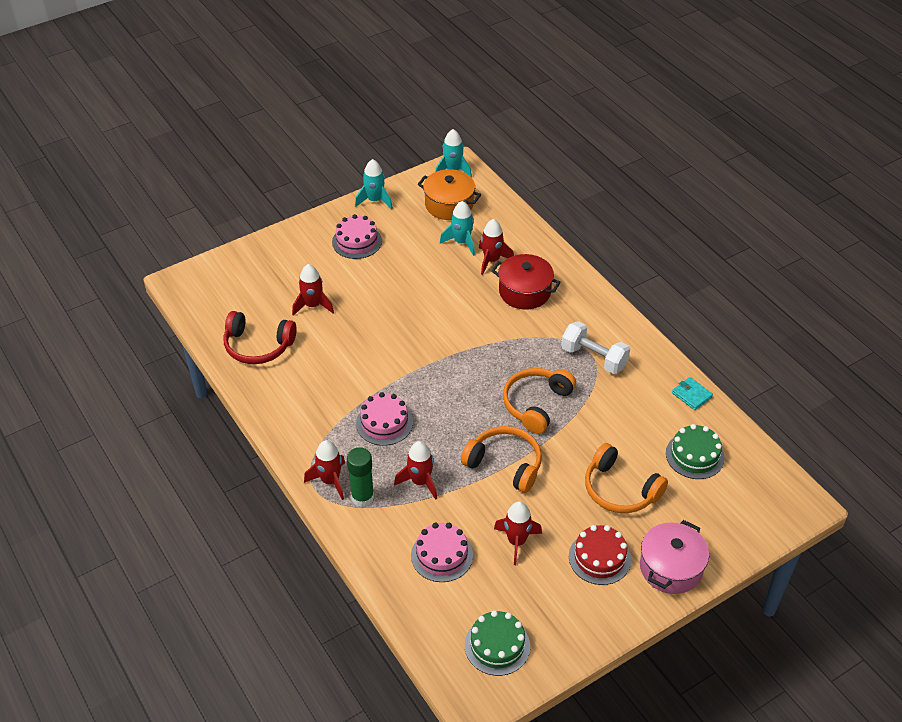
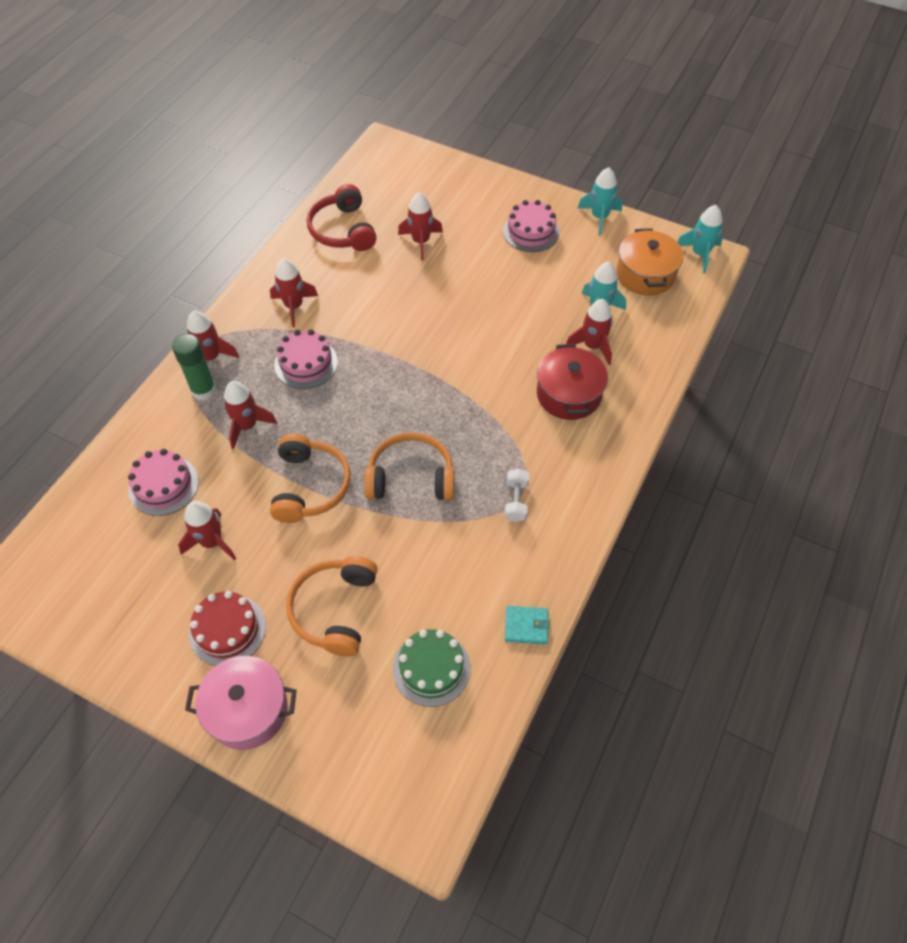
camera: 60 degrees right, 10 degrees up
(317, 408) = (294, 306): none -> red rocket
(497, 645) = (71, 583): green cake -> none
(594, 358) = (516, 501): white dumbbell -> white dumbbell, size x0.60
(691, 395) = (526, 626): turquoise wallet -> turquoise wallet turned 75 degrees clockwise

